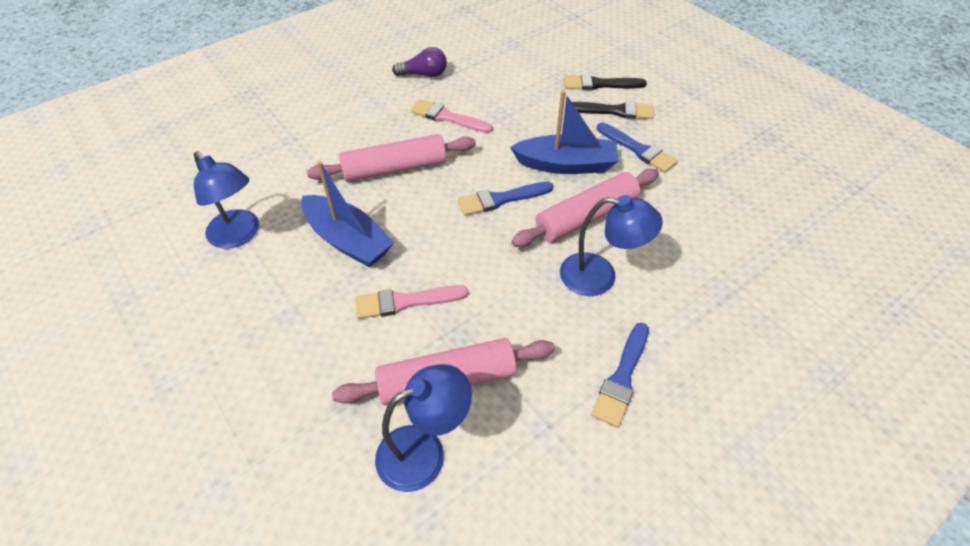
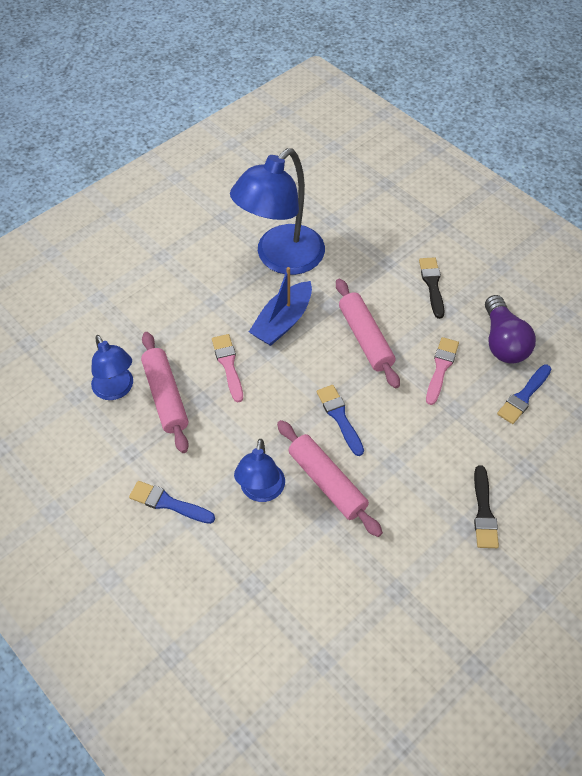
camera: 85 degrees right, 5 degrees up
(239, 235) = (281, 259): blue lamp -> blue lamp, size x1.80
(424, 74) = (503, 342): purple light bulb -> purple light bulb, size x1.61
(566, 165) = (392, 466): blue boat -> none
(600, 84) = (528, 498): black brush -> black brush (432, 285)
(637, 149) = (426, 529): blue brush -> blue brush (524, 396)

